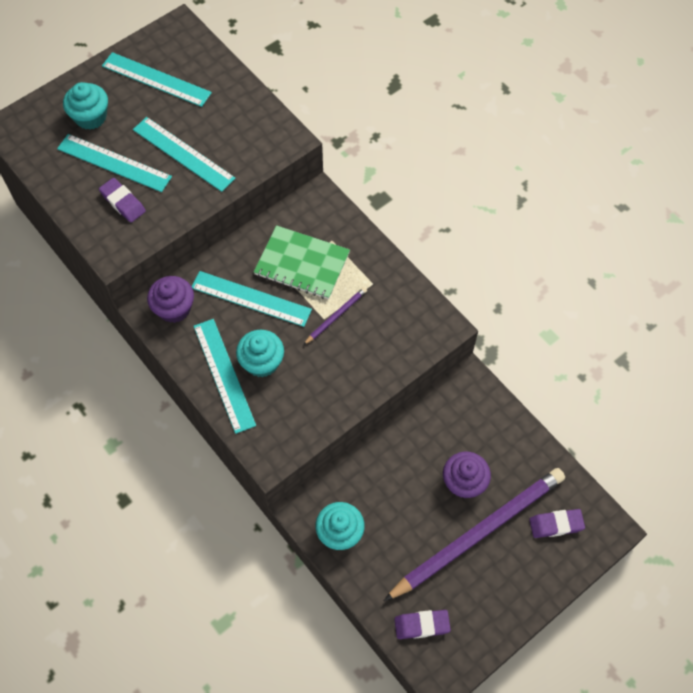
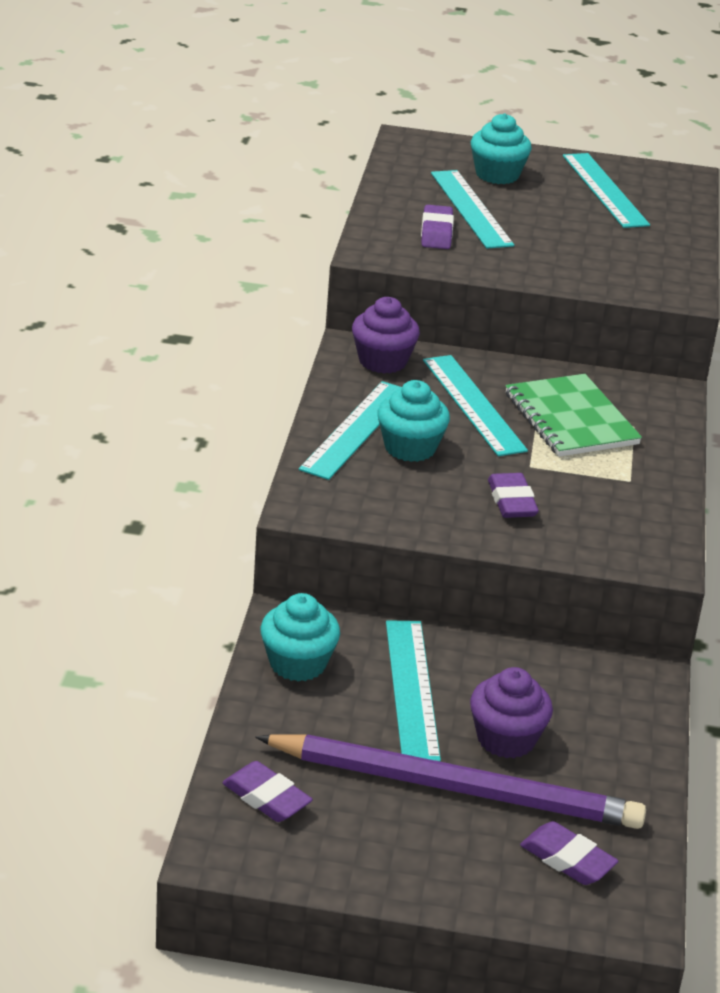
camera: 45 degrees right, 30 degrees down
(183, 154) = (551, 241): turquoise ruler -> turquoise ruler (411, 689)
(336, 316) = (547, 473): purple pencil -> none
(345, 353) = (512, 501): none -> purple eraser

